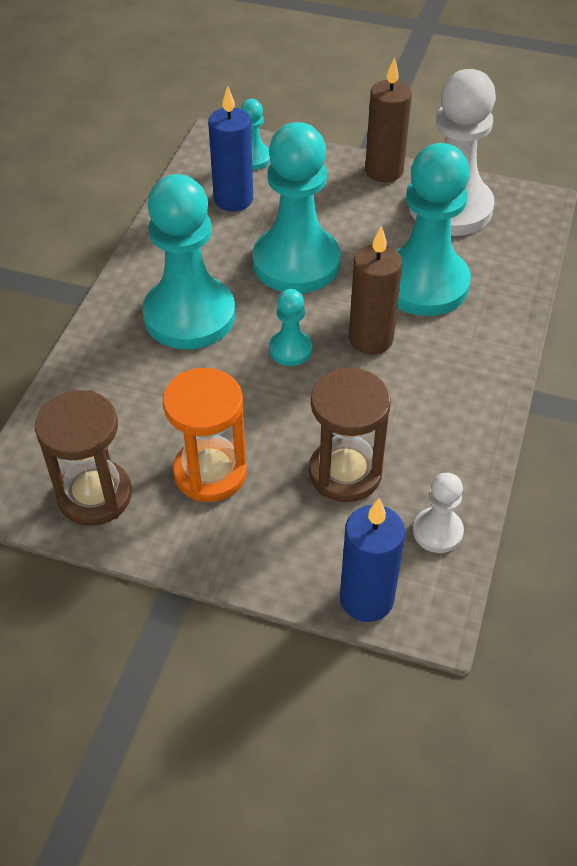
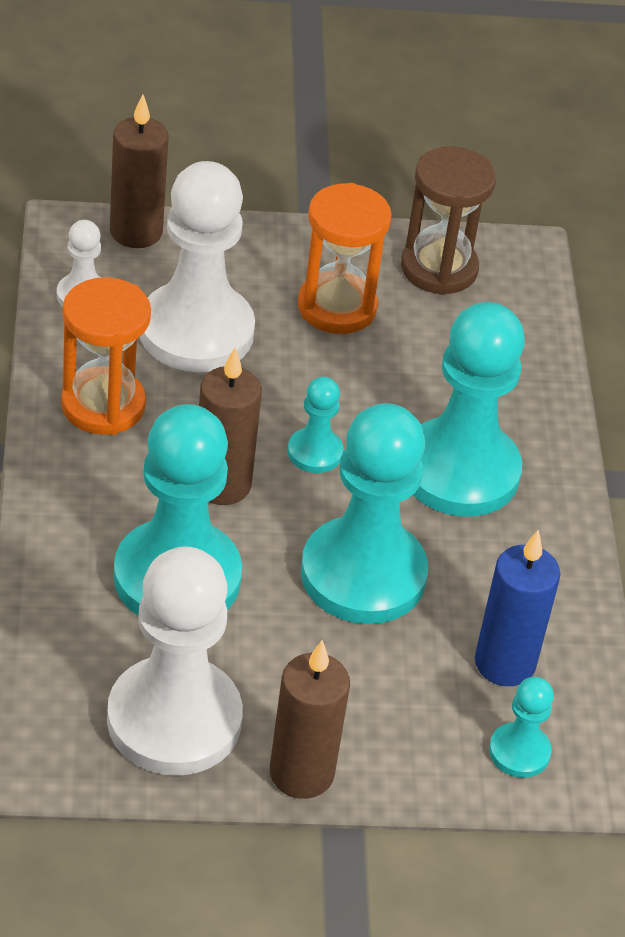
camera: 155 degrees right, 5 degrees down
(345, 473) = (196, 331): brown hourglass -> white pawn
(366, 599) = (136, 232): blue candle -> brown candle
(444, 419) = (103, 405): none -> orange hourglass

